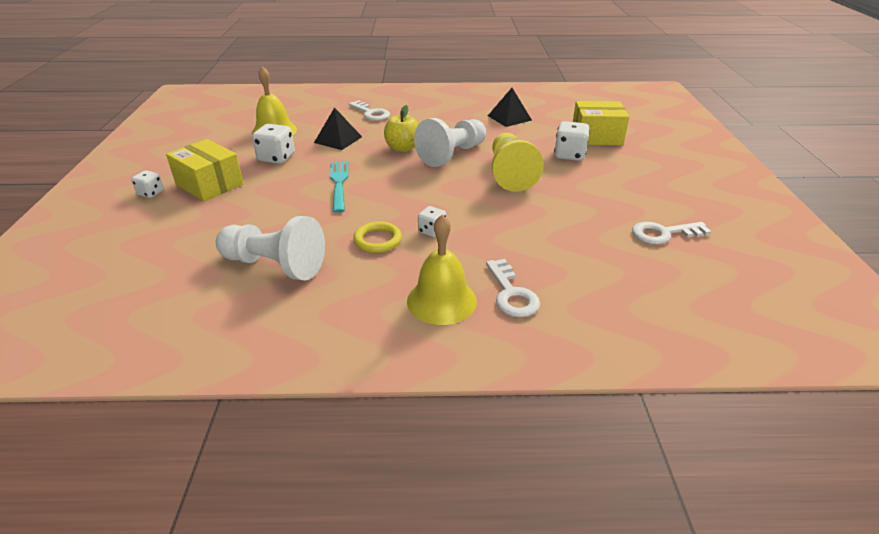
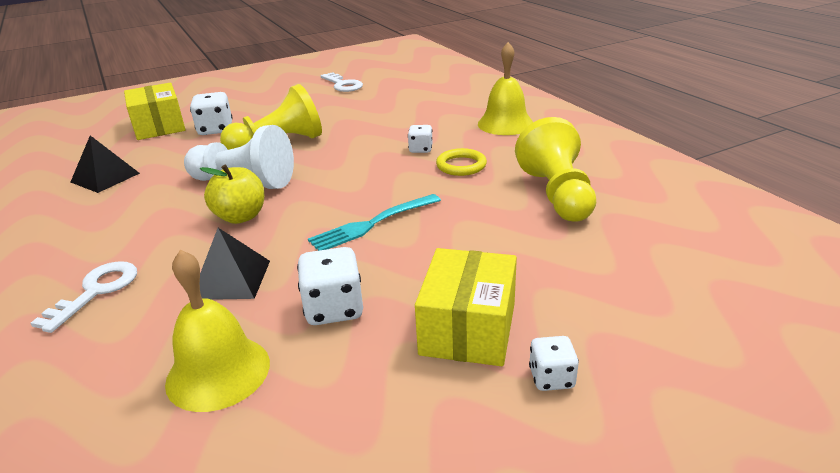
camera: 115 degrees left, 5 degrees down
(275, 265) = (557, 194): white pawn -> yellow pawn
(511, 294) = (469, 108): white key -> none

